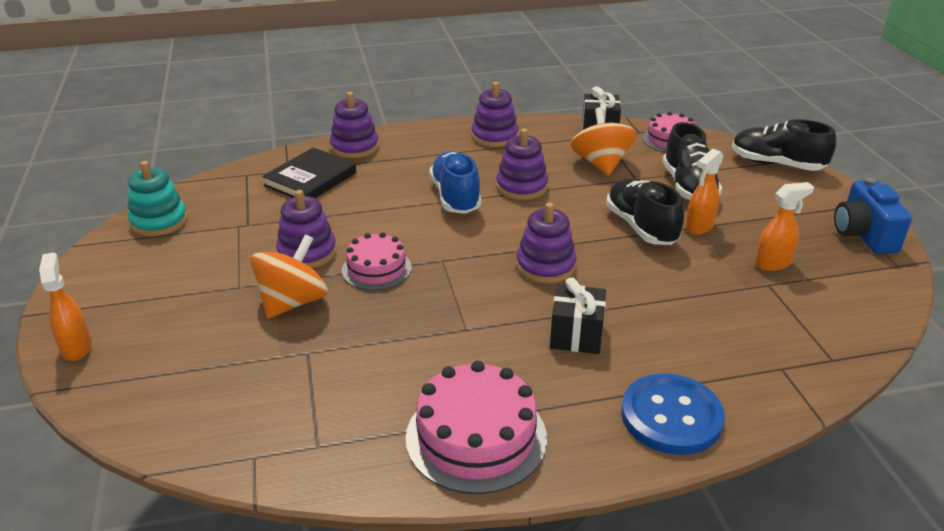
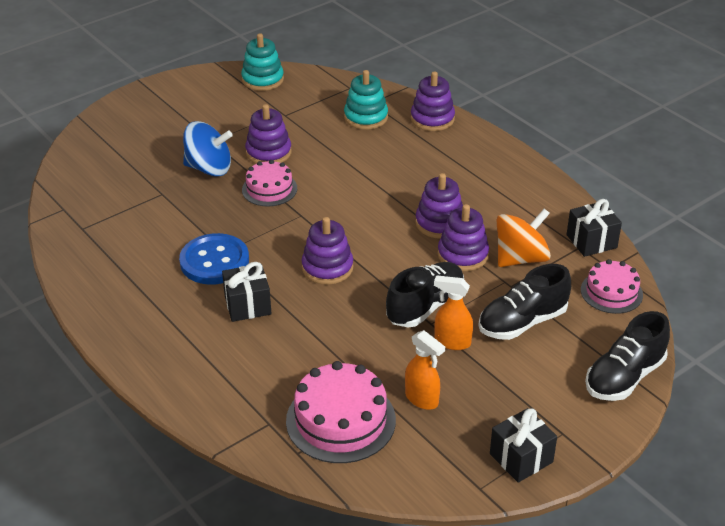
camera: 65 degrees right, 5 degrees up
(76, 347) = (120, 110): orange spray bottle -> none
(293, 302) = (209, 168): orange spinning top -> blue spinning top
(310, 179) = (366, 117): black book -> turquoise stacking toy
(455, 197) = (395, 194): blue shoe -> none
(476, 437) = (118, 288): pink cake -> pink cake (340, 420)
(494, 136) = (517, 183): purple stacking toy -> purple stacking toy (463, 255)
(671, 416) = (181, 372): blue button -> blue button (214, 261)
(776, 164) = (624, 377): black shoe -> black shoe turned 135 degrees counterclockwise
(863, 235) = (521, 458): blue camera -> black gift

